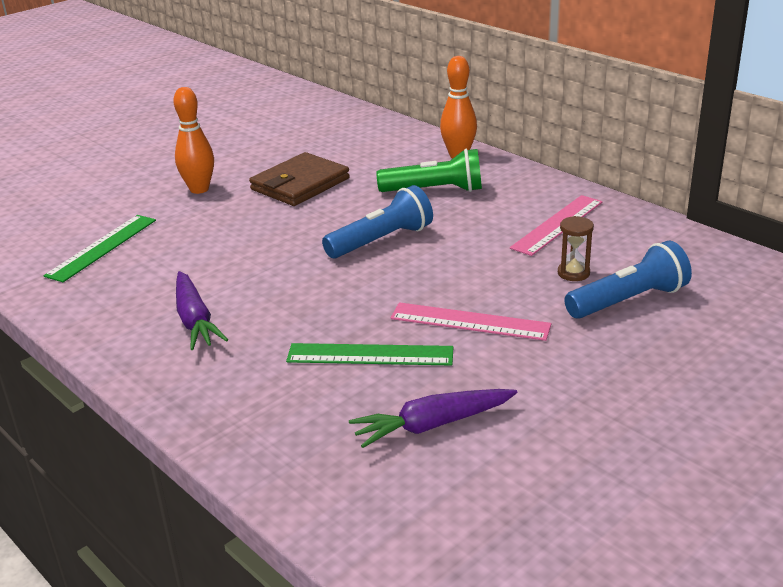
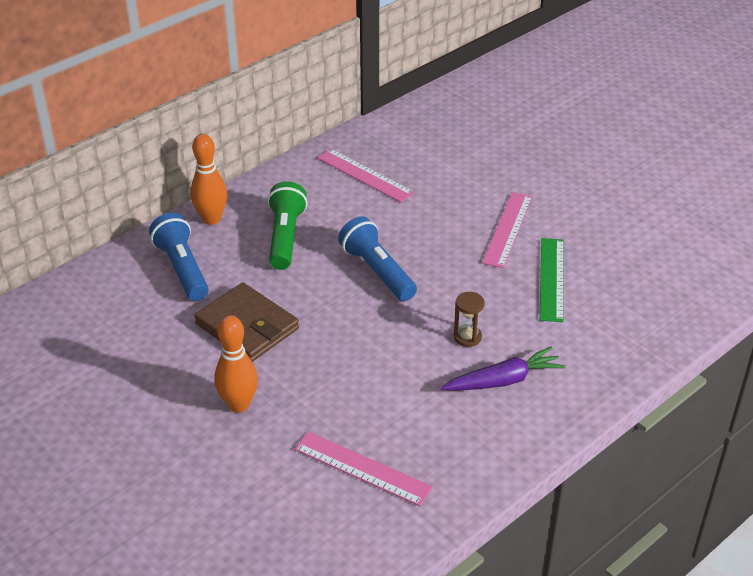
camera: 90 degrees left, 10 degrees up
(102, 247) = (362, 468): green ruler -> pink ruler
(432, 425) = (630, 252): purple carrot -> none
(573, 273) = (442, 176): brown hourglass -> brown hourglass (467, 337)
(628, 301) = (482, 157): blue flashlight -> blue flashlight (182, 269)

